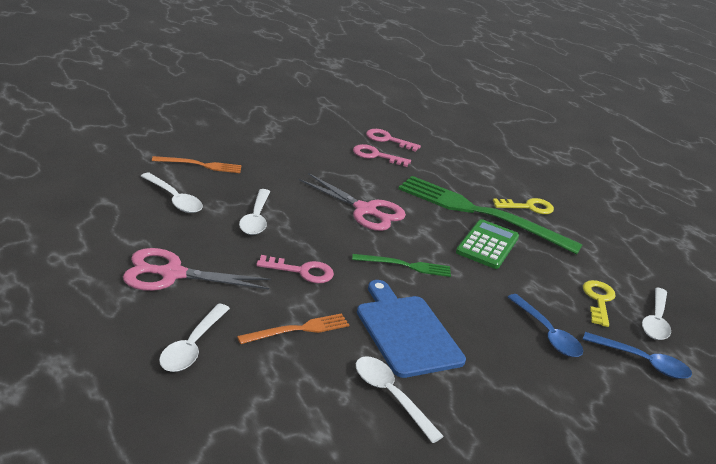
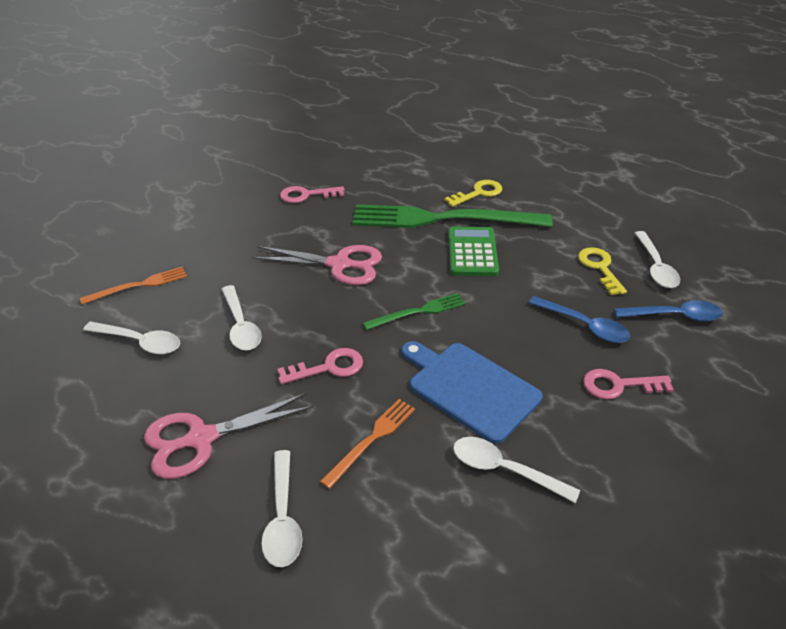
camera: 20 degrees left, 10 degrees up
(388, 140) = (305, 171): pink key -> pink key (619, 385)

